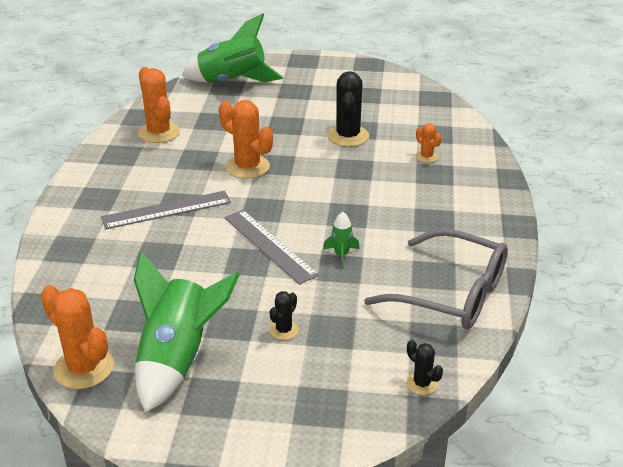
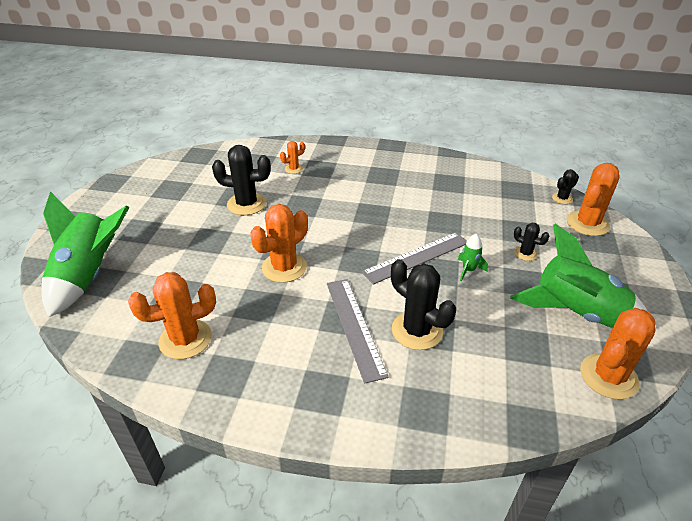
camera: 85 degrees left, 5 degrees up
(159, 245) = (417, 330): none -> black cactus
(341, 255) = (428, 220): green rocket -> green rocket (468, 270)
(360, 401) = (587, 223): none -> orange cactus
(452, 294) = (470, 178): grey glasses -> none

